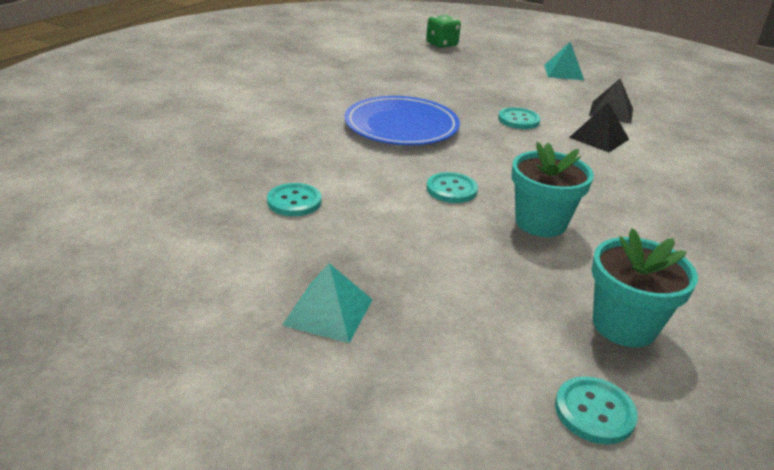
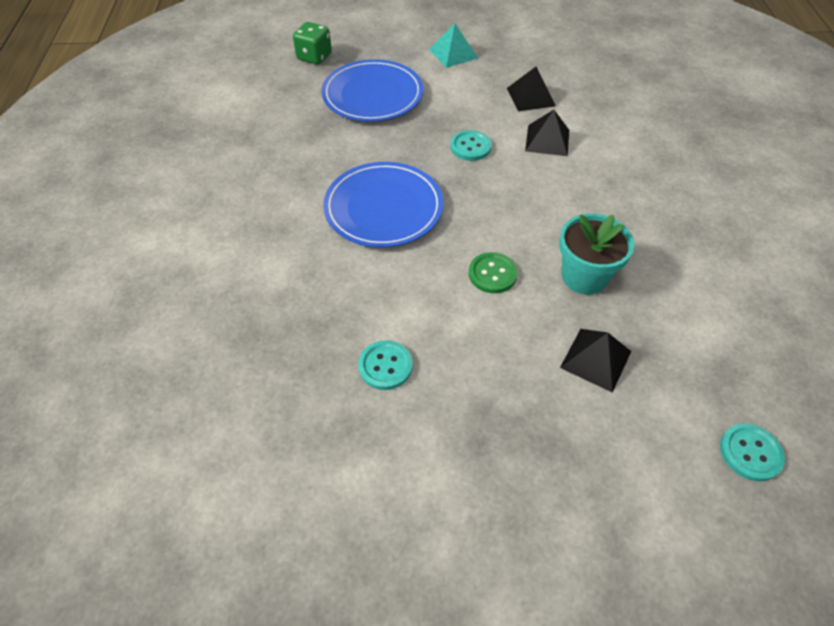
camera: 30 degrees left, 20 degrees up
(328, 311) = (523, 476): turquoise pyramid -> none
(451, 189) = (492, 274): turquoise button -> green button
(465, 72) = (372, 95): none -> blue plate
(490, 274) = (595, 359): none -> black pyramid
(624, 325) = (711, 357): turquoise flower pot -> none

